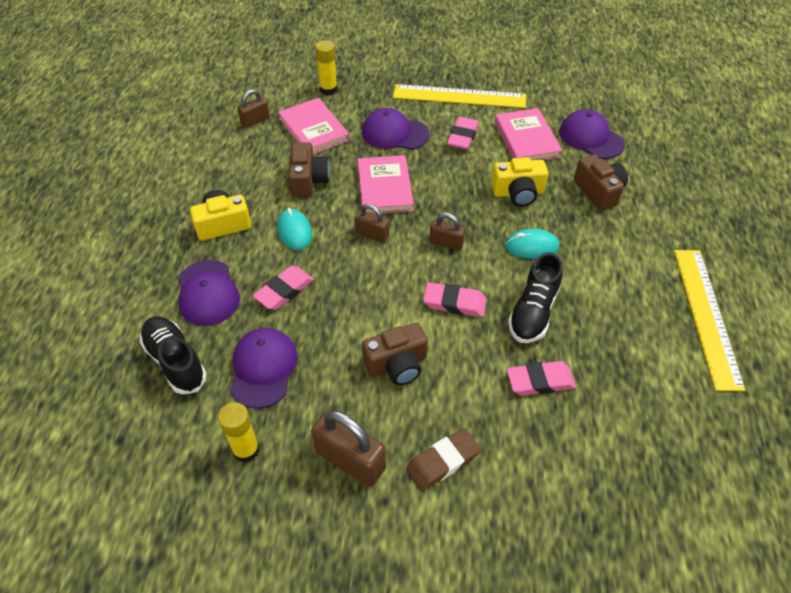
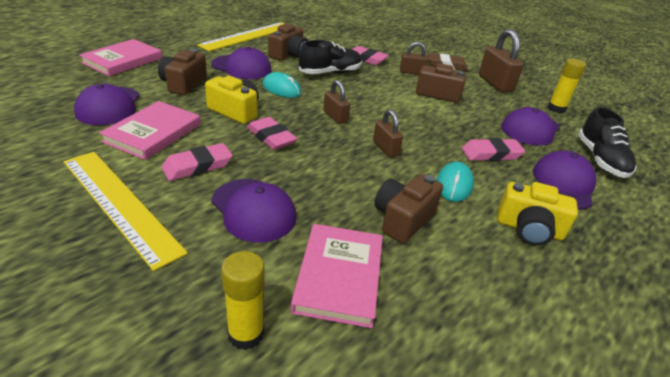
camera: 145 degrees left, 15 degrees down
(255, 120) = (411, 352): brown padlock -> brown padlock (412, 72)
(384, 188) = (334, 170): pink book -> pink book (123, 60)
(454, 303) = (371, 95): pink eraser -> pink eraser (271, 137)
(607, 250) = (241, 67): none -> purple cap
(613, 312) = (289, 55): none -> brown camera

